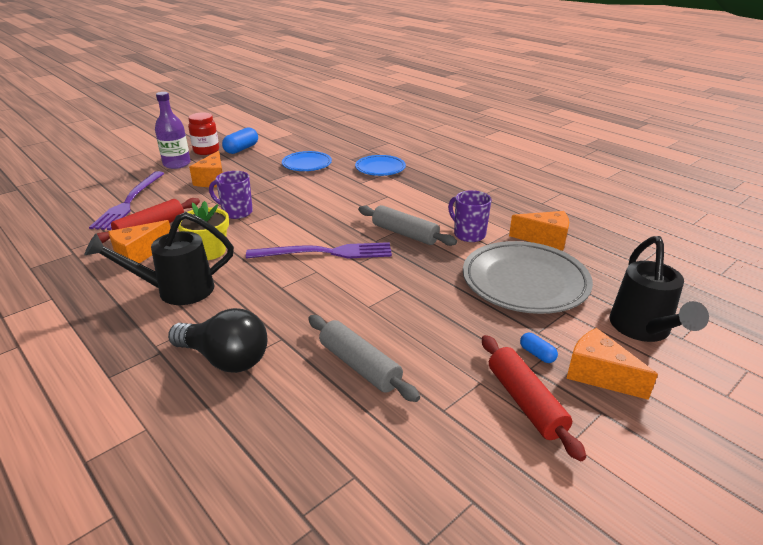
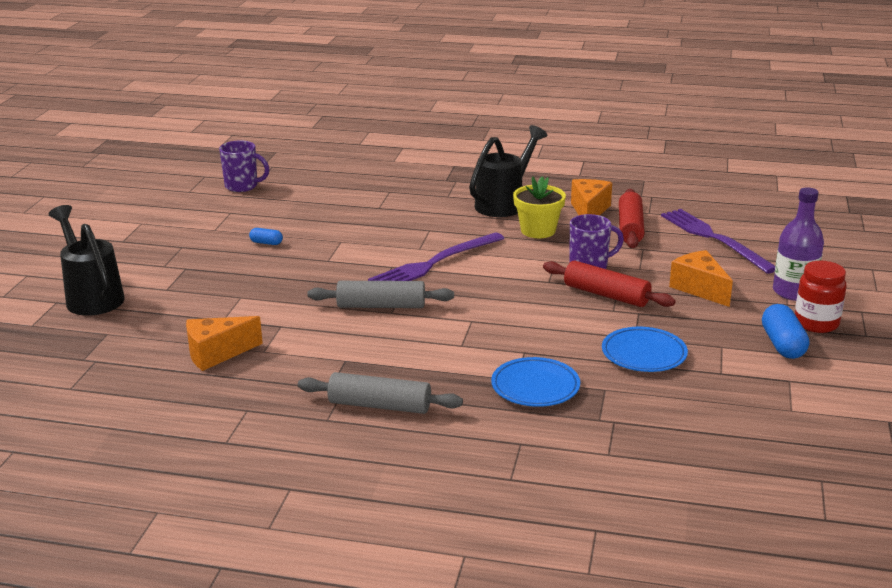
camera: 145 degrees right, 5 degrees down
(225, 359) = (399, 189): black light bulb -> none
(359, 366) = (306, 212): grey rolling pin -> grey rolling pin (379, 405)
(468, 234) = (310, 329): purple mug -> purple mug (242, 186)
(525, 282) = (216, 300): grey plate -> none
(525, 402) = (177, 230): red rolling pin -> red rolling pin (606, 295)
(537, 354) = (180, 255): blue capsule -> blue capsule (266, 243)
(599, 375) = (127, 257): orange cheese -> none

